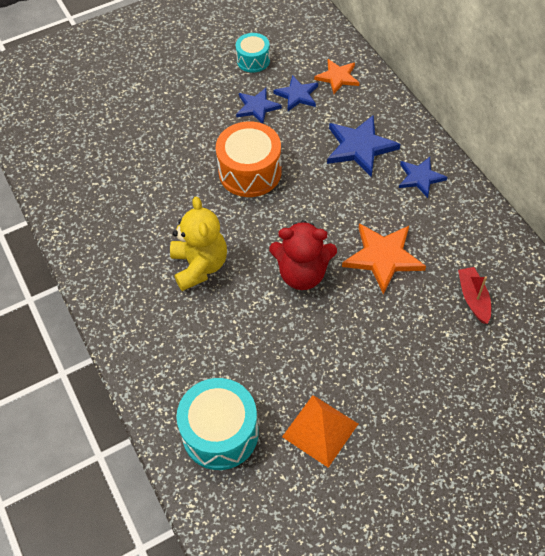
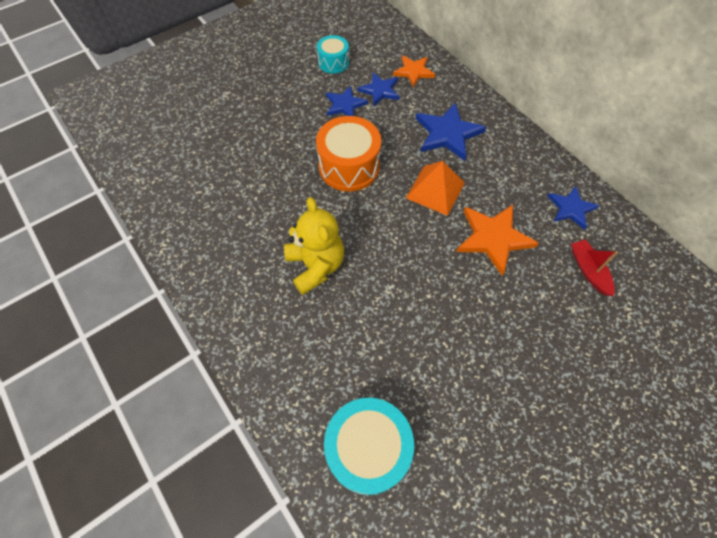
camera: 10 degrees left, 5 degrees up
(302, 274) = (419, 263): red teddy bear -> none
(320, 430) = (471, 432): orange pyramid -> orange pyramid (435, 190)
(420, 178) = (510, 157): blue star -> blue star (571, 208)

